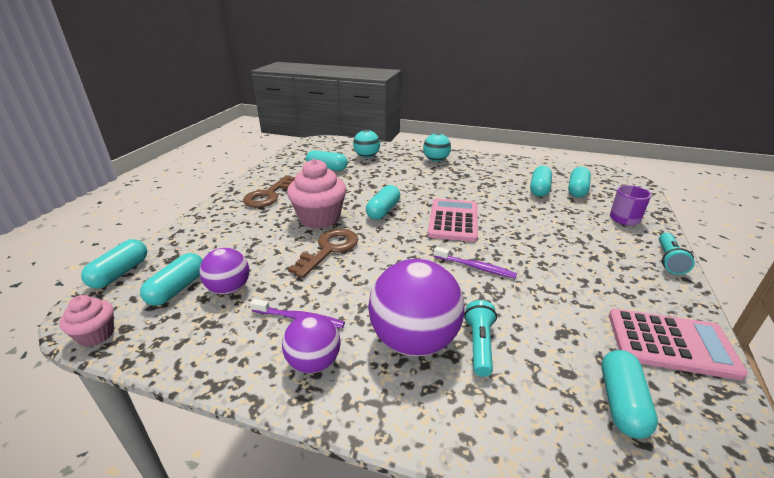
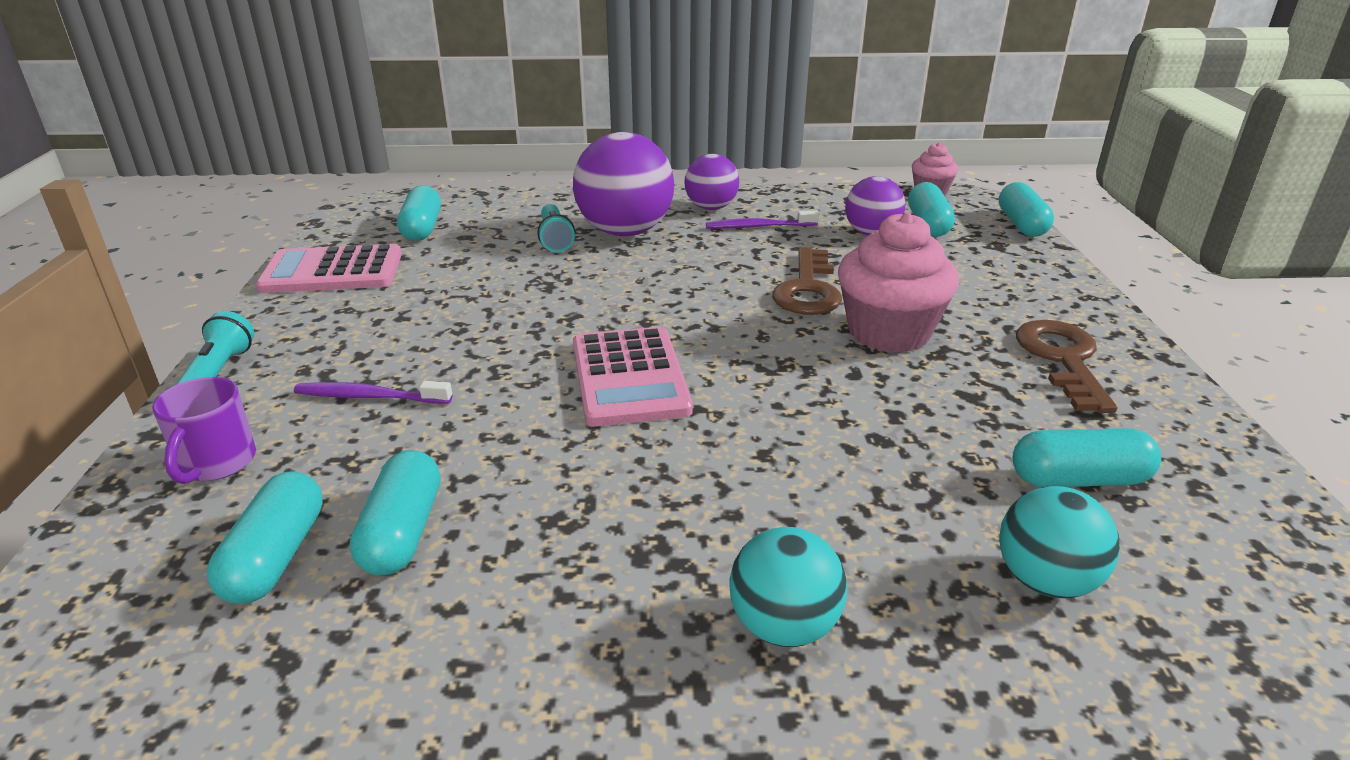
camera: 160 degrees right, 0 degrees up
(383, 211) = (786, 371): turquoise capsule -> none
(475, 267) = (569, 305): purple toothbrush -> purple toothbrush (370, 397)

